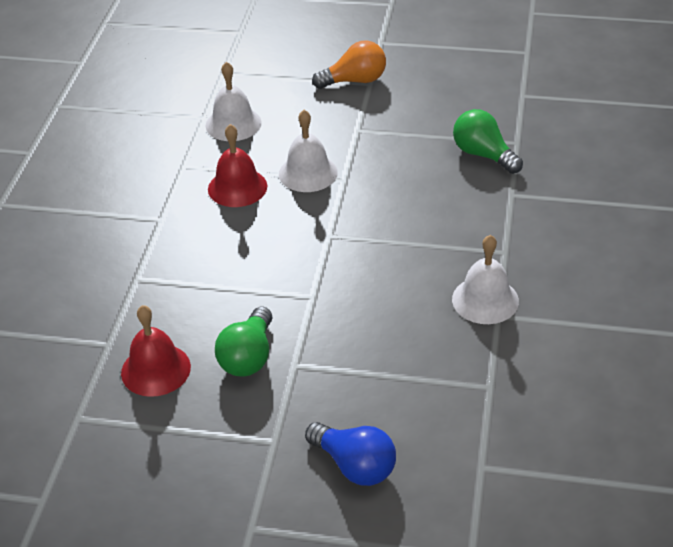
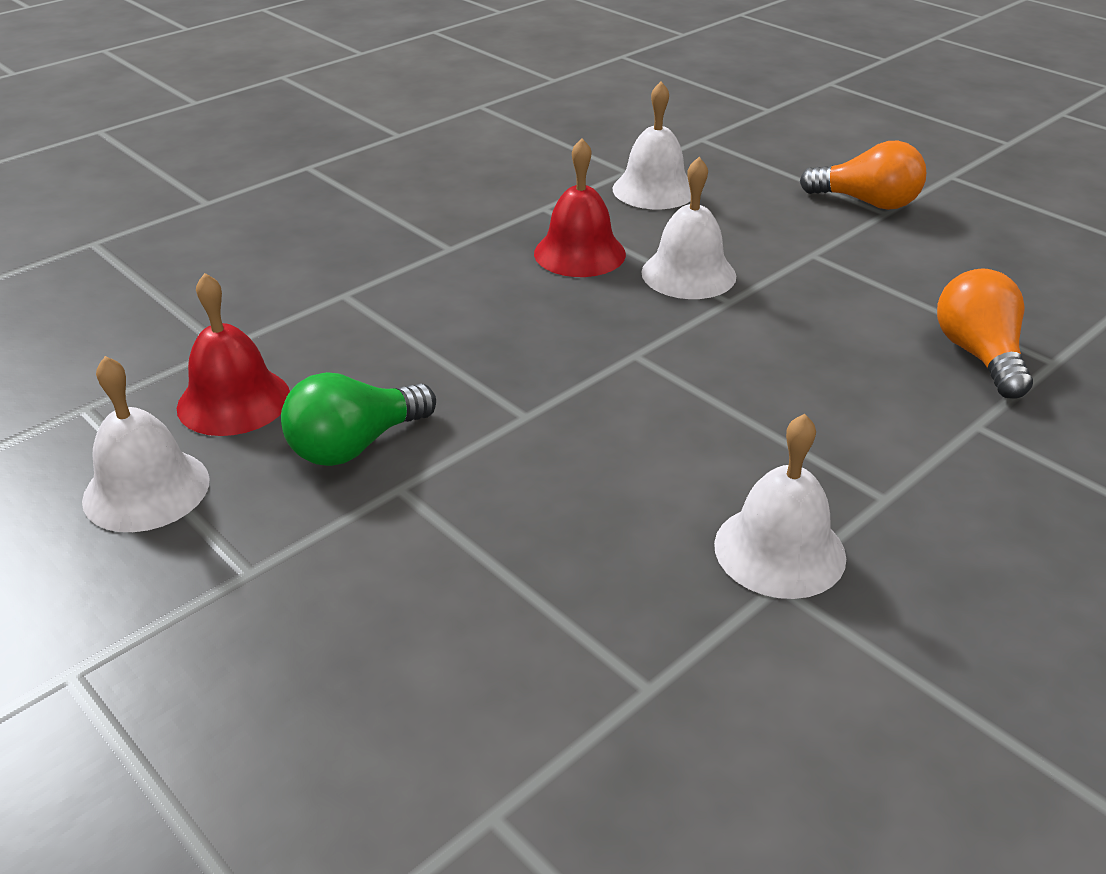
camera: 35 degrees right, 5 degrees down
(172, 436) = (146, 489): none -> white bell
(354, 465) = (307, 677): blue light bulb -> none
(483, 155) = (979, 355): green light bulb -> orange light bulb

